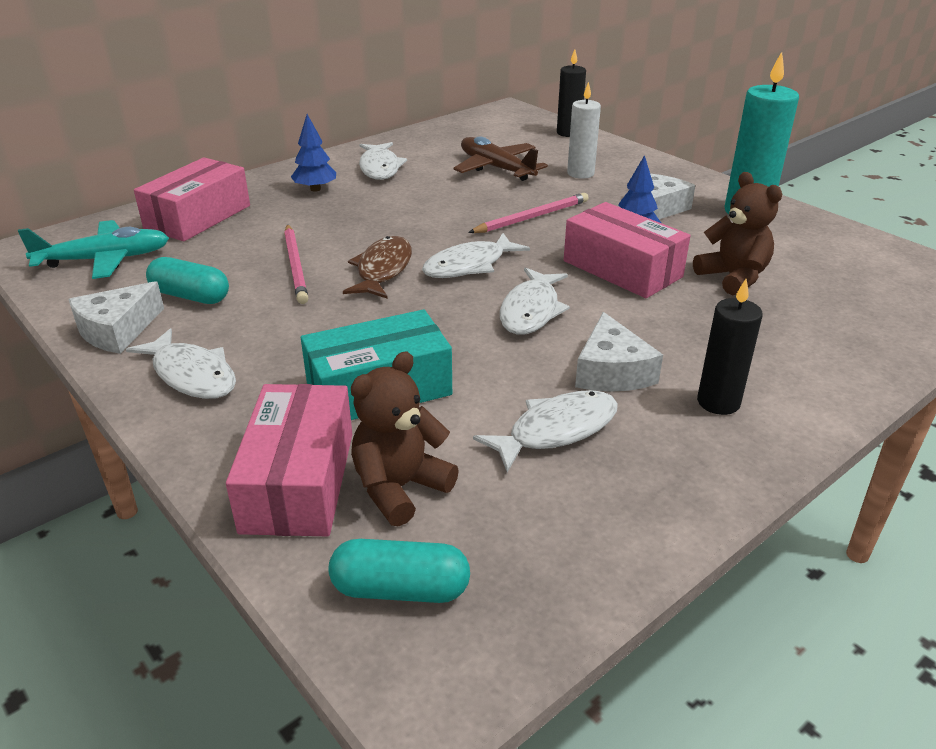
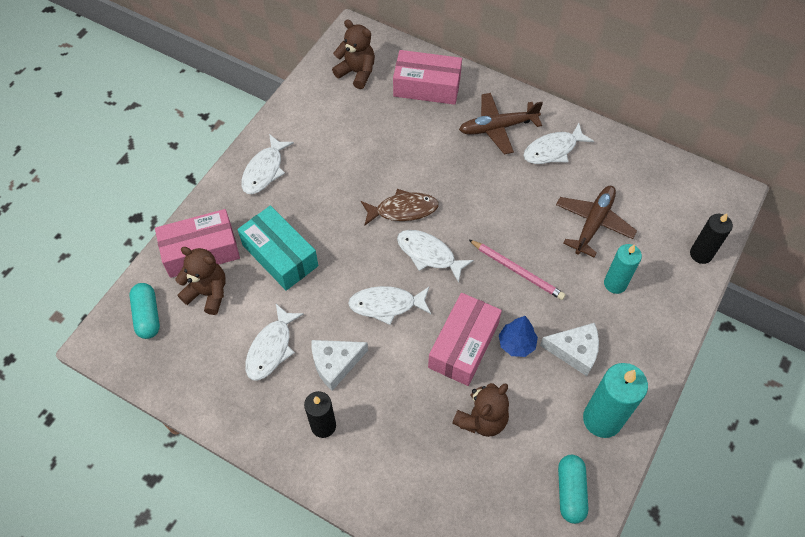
camera: 70 degrees right, 25 degrees up
(104, 260) = (357, 72): turquoise plane -> brown teddy bear
(117, 330) = (291, 119): white cheese -> none
(190, 296) = (335, 131): turquoise capsule -> turquoise capsule (570, 492)
(296, 266) = (388, 164): pink pencil -> none
(315, 189) = (497, 127): blue tree -> brown plane
(556, 430) = (271, 348): white fish -> white fish turned 75 degrees clockwise
(580, 173) = (615, 284): white candle -> turquoise candle

